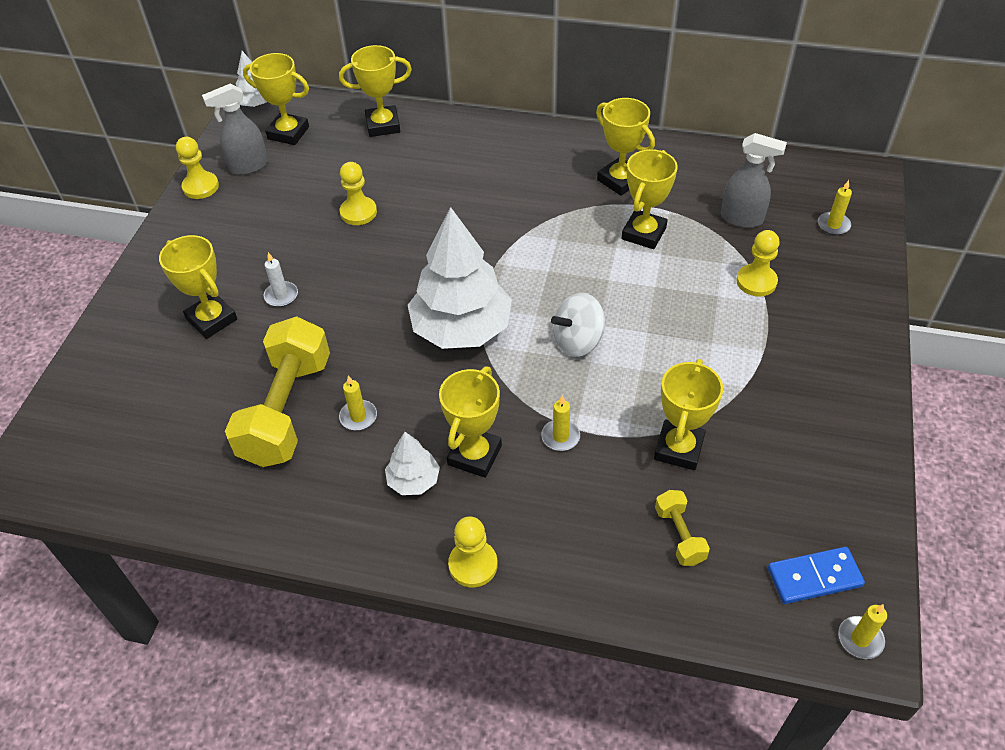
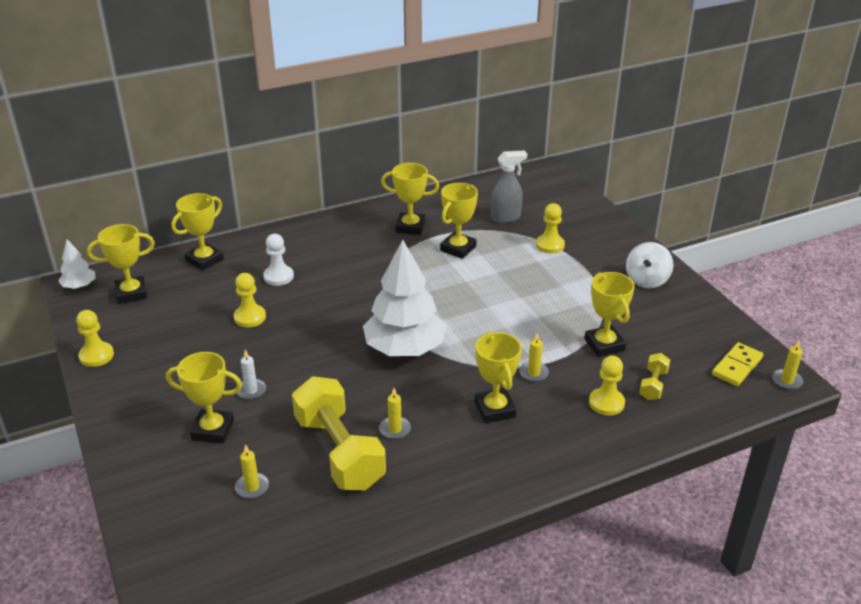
camera: 40 degrees left, 15 degrees down
(248, 166) = (123, 327): grey spray bottle -> none
(413, 480) = (473, 443): white tree -> none
(429, 178) = (278, 277): none -> white pawn
(473, 564) = (562, 464): yellow pawn -> yellow pawn (606, 403)
(578, 341) = (485, 320): white spinning top -> white spinning top (647, 280)
(643, 233) = (458, 248): yellow trophy -> yellow trophy turned 45 degrees clockwise
(679, 535) = (653, 385): yellow dumbbell -> yellow dumbbell turned 75 degrees clockwise
(814, 577) = (737, 366): blue domino -> yellow domino
(833, 225) = (558, 201): yellow candle -> yellow candle (252, 487)

